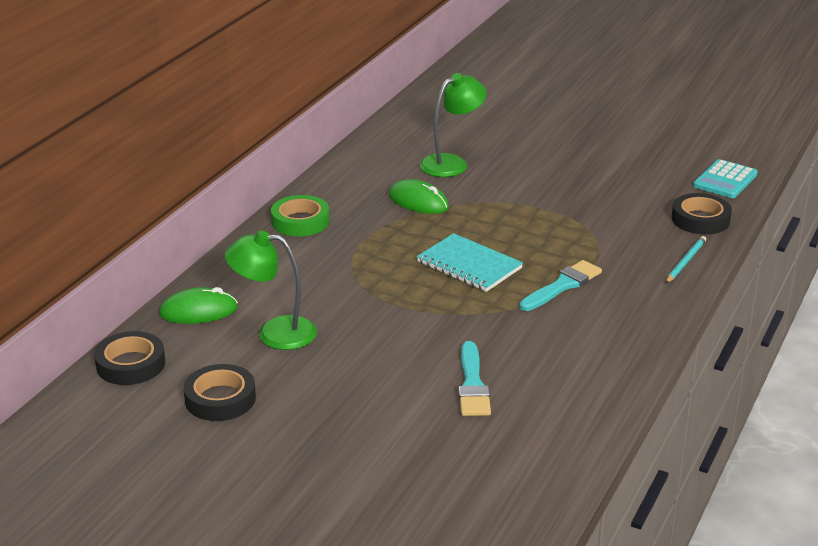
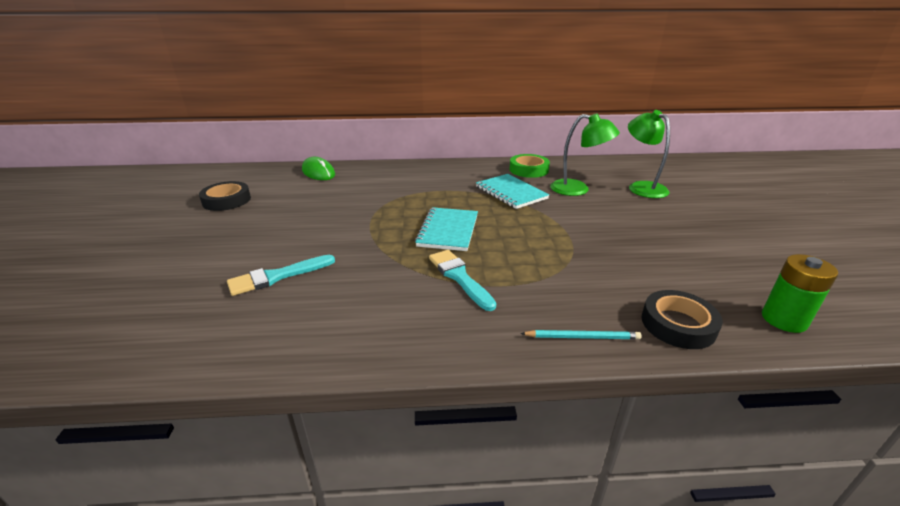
camera: 60 degrees right, 0 degrees up
(131, 364) = (254, 172): black tape -> none
(274, 333) = (308, 195): green lamp -> green lamp (642, 187)
(300, 221) = (441, 170): green tape -> green tape (528, 170)
(418, 201) = (511, 193): green mouse -> turquoise notebook
(562, 286) = (459, 277): turquoise brush -> turquoise brush turned 135 degrees counterclockwise
(725, 180) = (784, 320): turquoise calculator -> green battery

